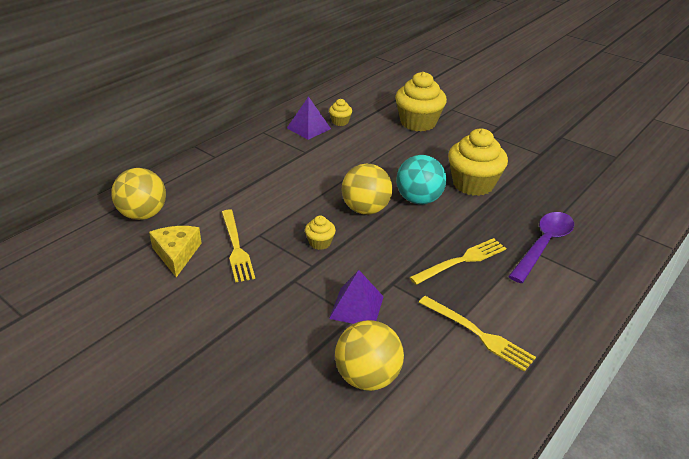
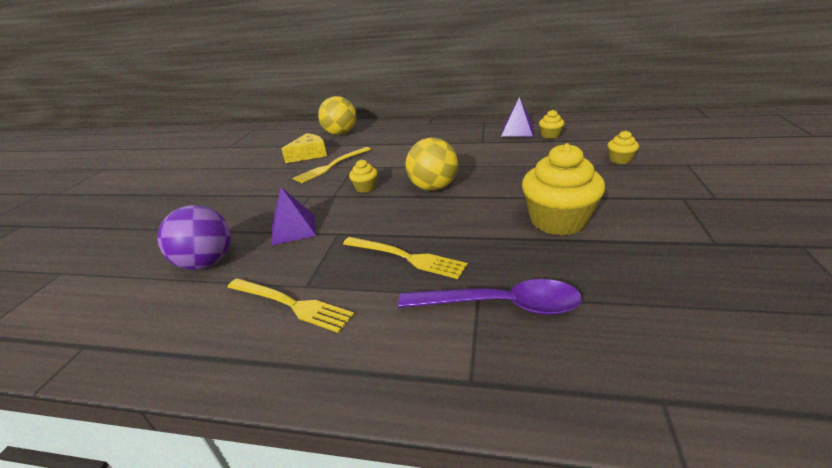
camera: 65 degrees right, 5 degrees down
(367, 377) = (207, 263): yellow ball -> purple ball
(418, 122) = (620, 160): yellow cupcake -> yellow cupcake, size x0.47
(419, 200) = (482, 203): turquoise ball -> none
(478, 334) = (291, 304): yellow fork -> yellow fork turned 75 degrees counterclockwise

